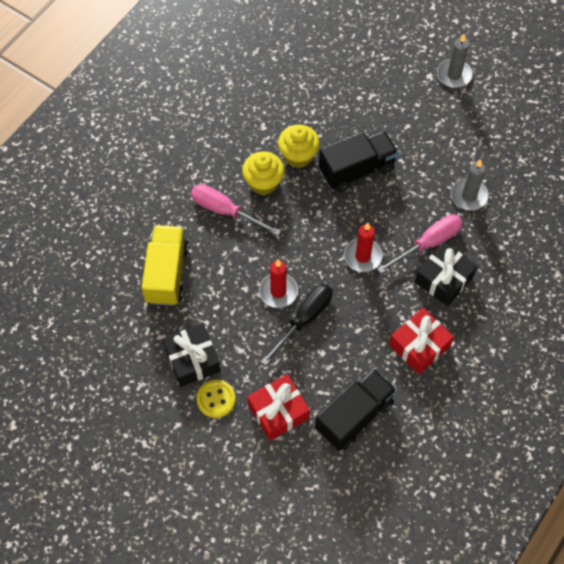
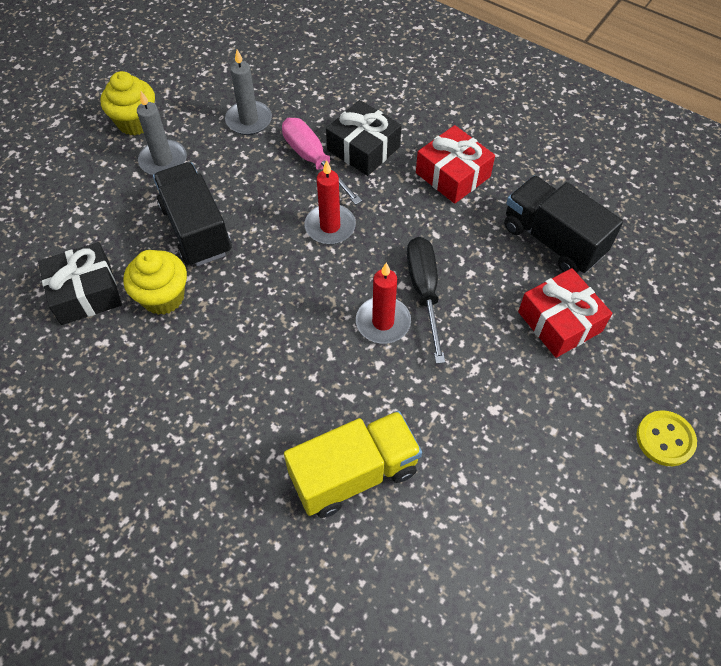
camera: 90 degrees left, 5 degrees down
(167, 273) = (354, 473): yellow truck -> yellow truck turned 150 degrees clockwise
(192, 359) = (496, 431): black gift -> black gift (85, 293)
(216, 399) = (553, 398): yellow button -> yellow button (665, 439)
(225, 211) = (247, 392): pink screwdriver -> none
(263, 183) = (203, 341): yellow cupcake -> yellow cupcake (135, 122)
(304, 319) = (424, 292): black screwdriver -> black screwdriver turned 45 degrees clockwise
(454, 75) = (66, 124): grey candle -> grey candle (163, 160)

